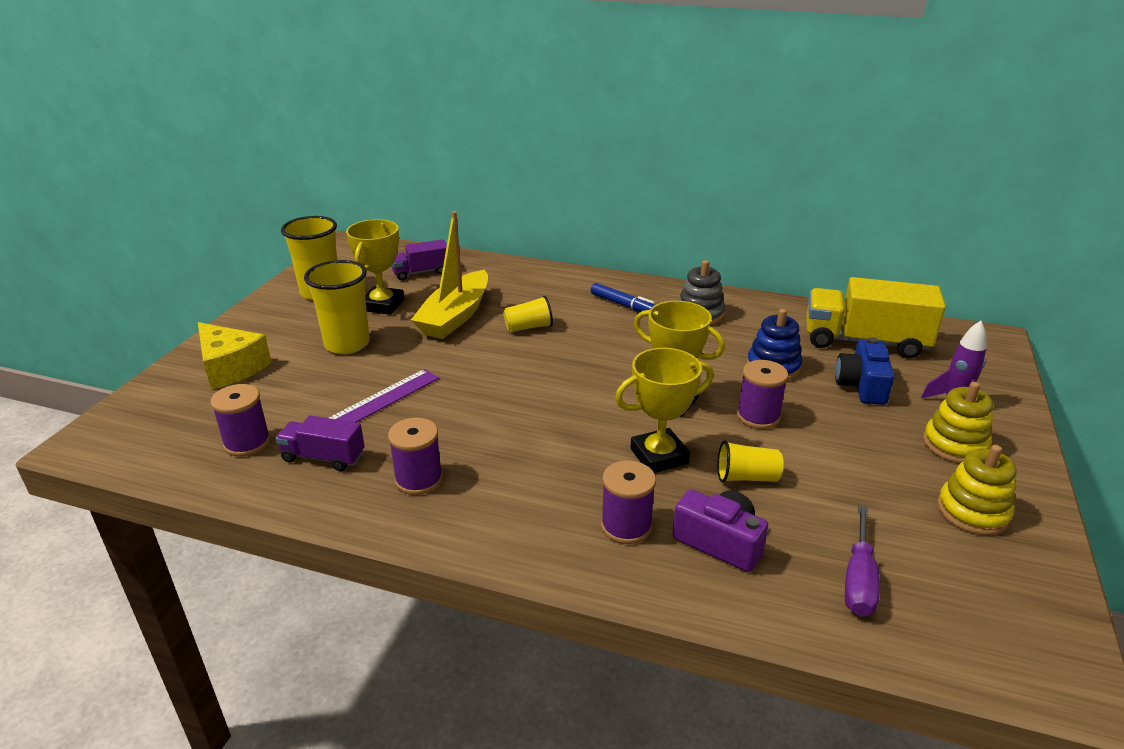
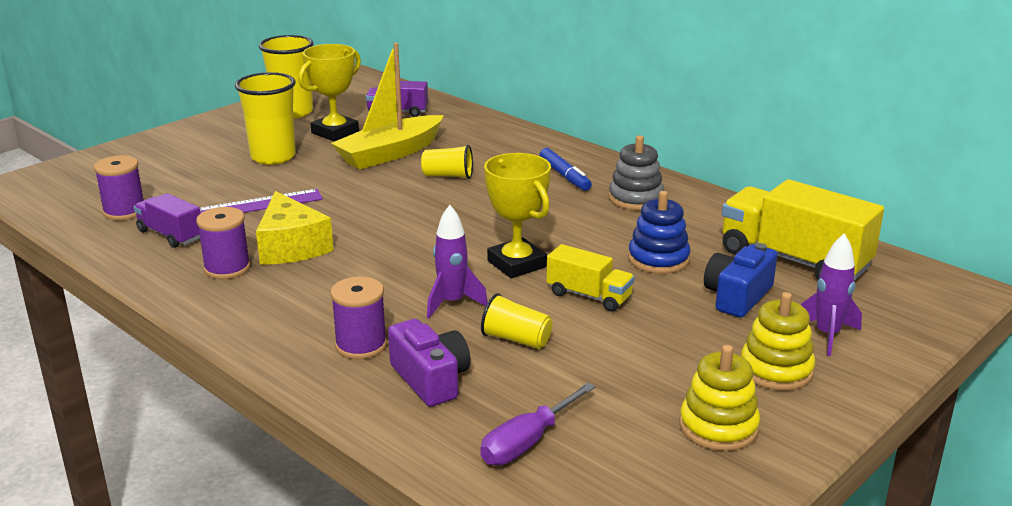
camera: 25 degrees right, 5 degrees down
(231, 367) = (164, 155): yellow cheese -> yellow cheese (291, 246)
(659, 456) = (452, 303): yellow trophy -> purple rocket
(758, 416) = (589, 296): purple spool -> yellow truck

